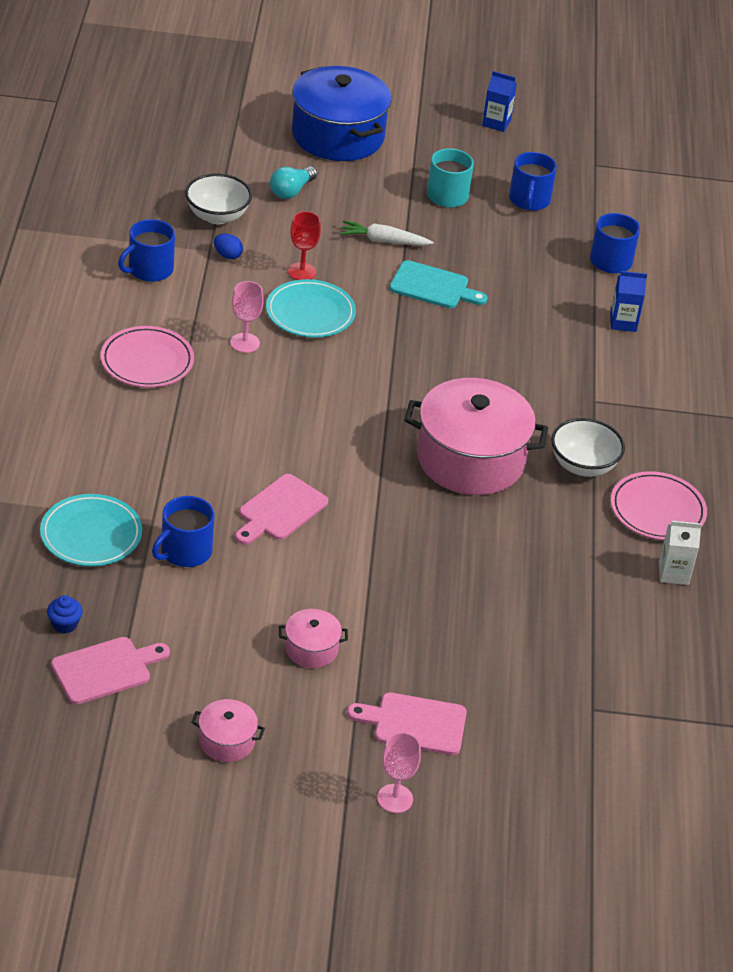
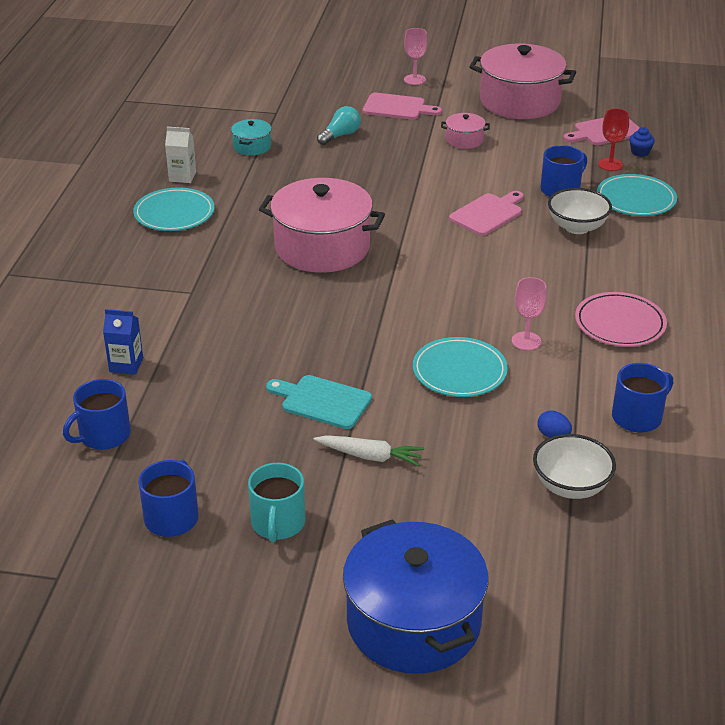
camera: 170 degrees left, 5 degrees down
(227, 741) = (519, 101): pink pot -> pink pot, size x2.24
(291, 191) = (480, 525): turquoise light bulb -> turquoise light bulb (340, 135)
(302, 272) = (468, 416): red goblet -> red goblet (610, 164)
(496, 123) = (173, 654): blue carton -> none
(583, 466) = (224, 243): white bowl -> white bowl (577, 227)
(603, 632) = (252, 146): none -> turquoise pot
(657, 510) = (174, 213): pink plate -> turquoise plate

